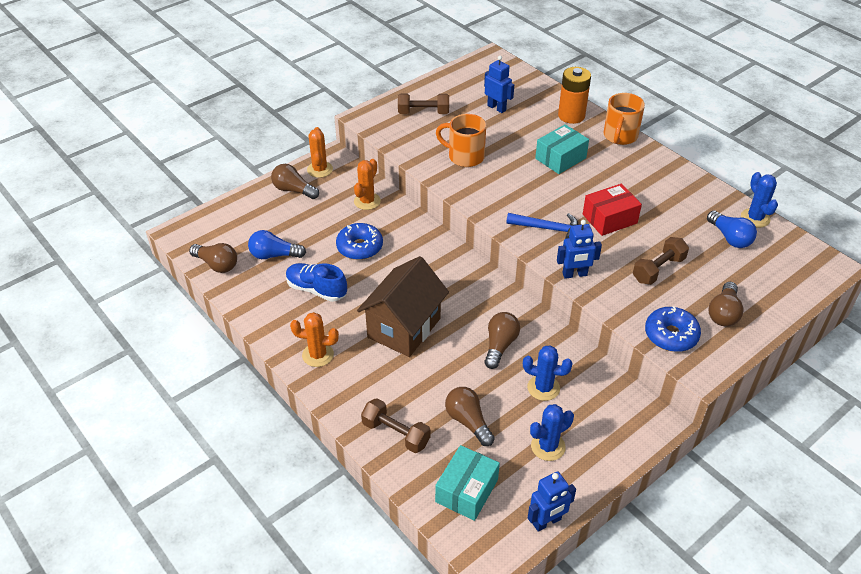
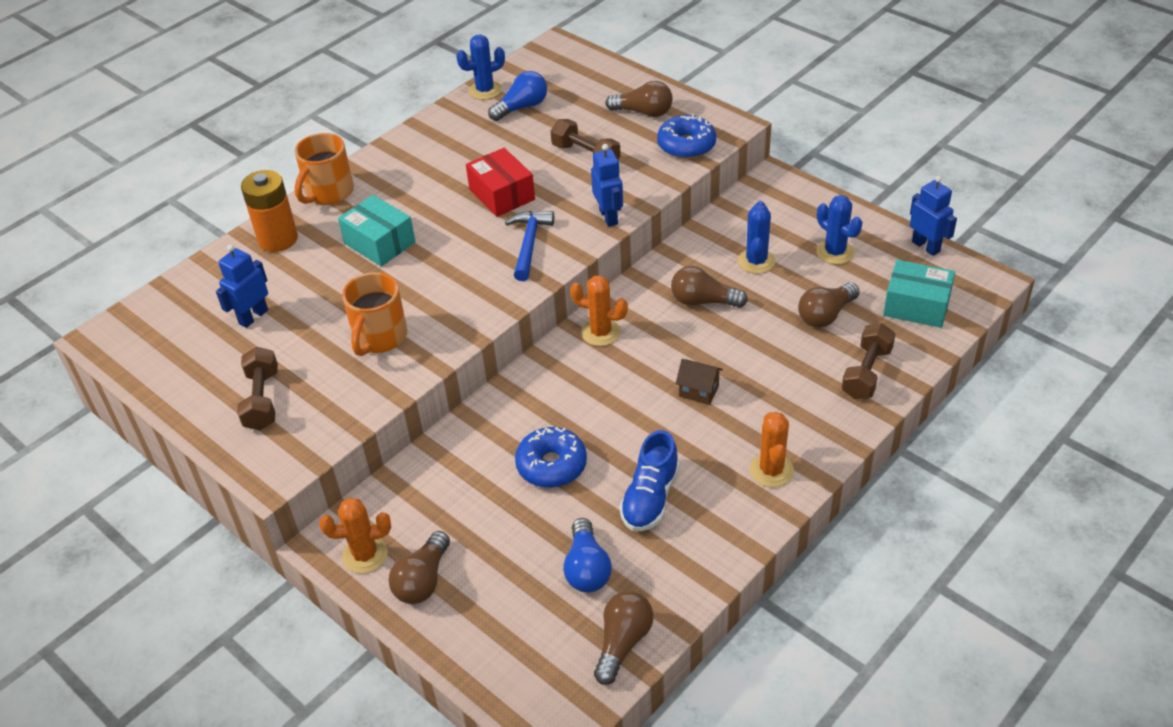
camera: 95 degrees left, 0 degrees up
(367, 201) = (444, 475): orange cactus -> orange cactus (600, 332)
(404, 328) = (698, 391): brown house -> brown house, size x0.41
(620, 136) = (328, 193): orange mug -> orange mug turned 105 degrees clockwise

